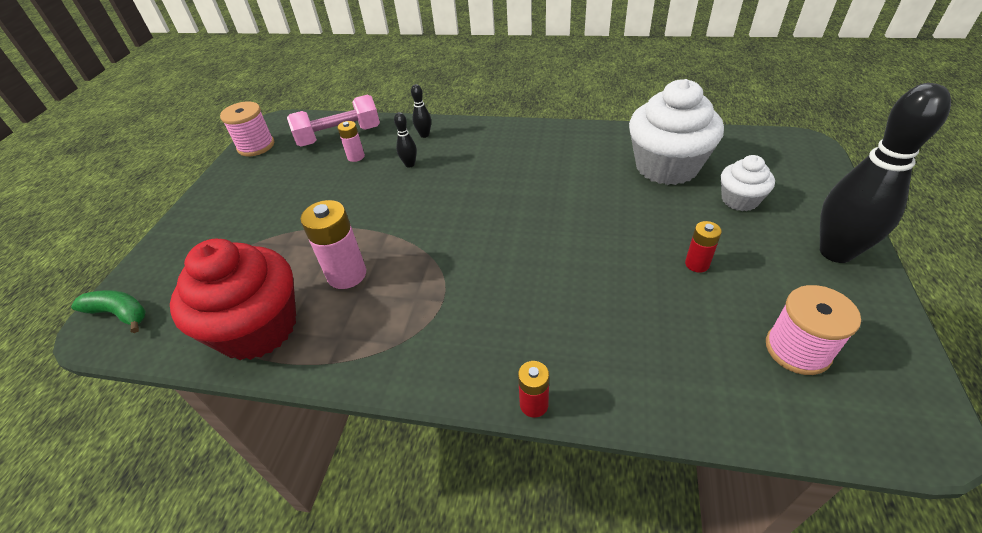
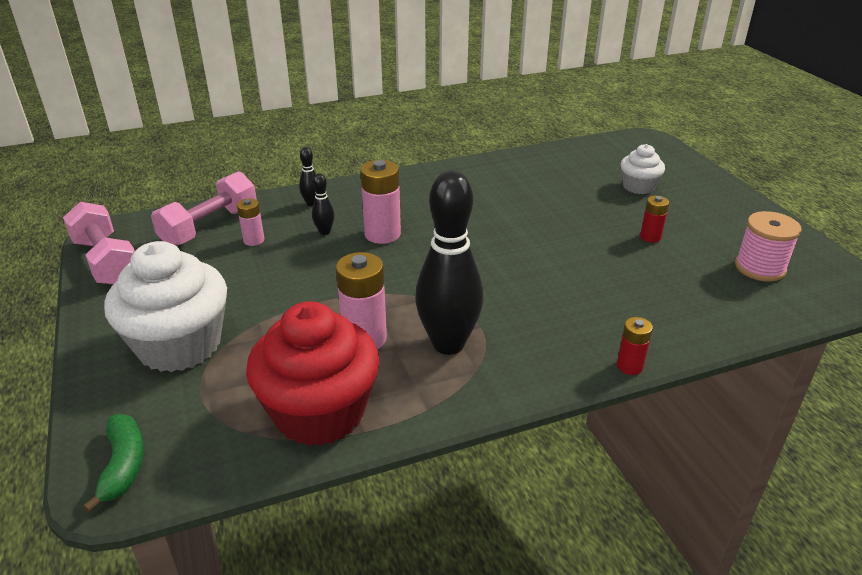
camera: 35 degrees left, 10 degrees down
(120, 313) = (123, 465): green banana -> green banana turned 90 degrees clockwise
(256, 146) = (107, 261): pink spool -> pink dumbbell
(450, 180) = (382, 234): none -> pink battery
(666, 166) = (563, 177): white cupcake -> white cupcake (179, 345)
(835, 252) = (729, 203): black bowling pin -> black bowling pin (448, 344)

